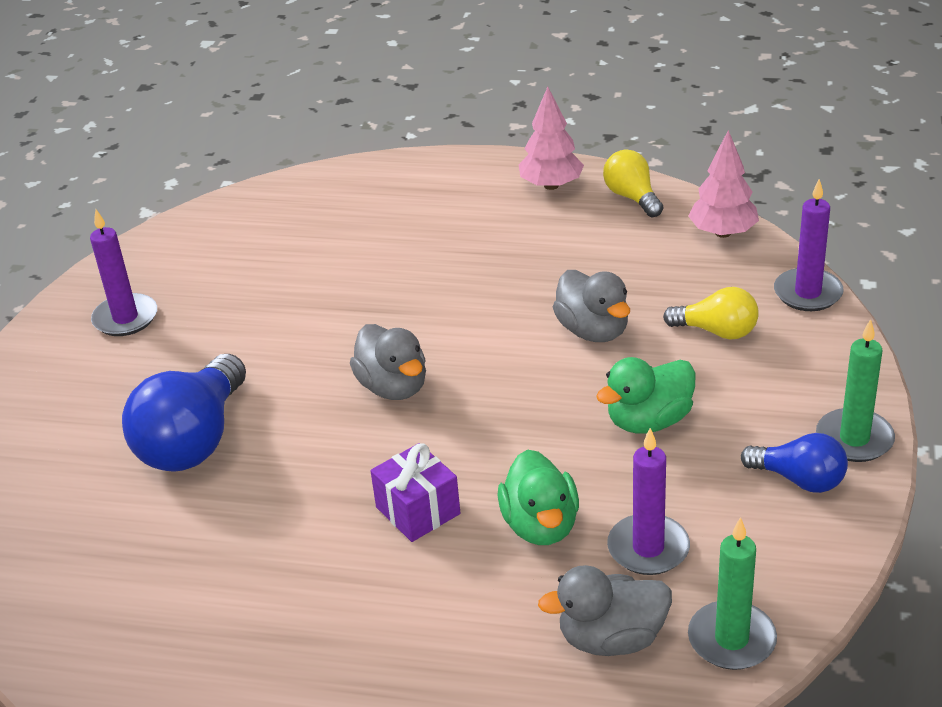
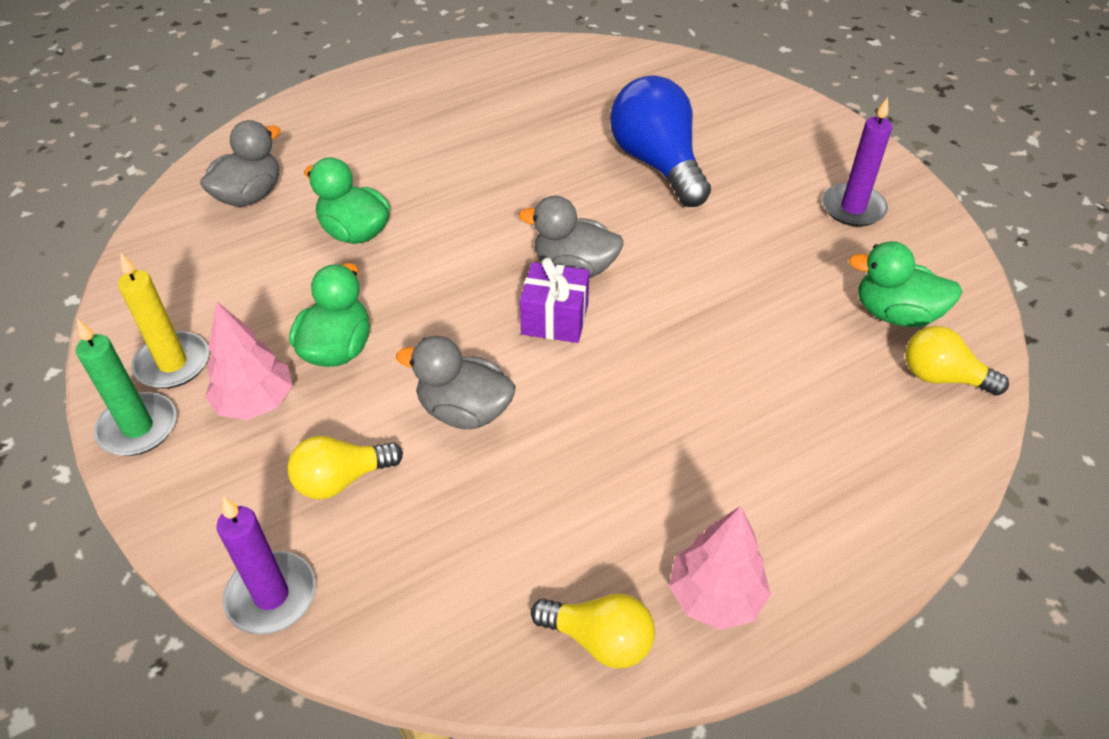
camera: 135 degrees right, 10 degrees up
(234, 245) = (895, 314): none -> green duck
(273, 205) = (942, 377): none -> yellow light bulb
(418, 510) = (450, 200): purple gift -> purple gift (555, 319)
(648, 548) = (264, 255): purple candle -> none
(722, 233) = (437, 642): pink tree -> pink tree (255, 402)
(731, 639) = (167, 231): green candle -> none
(799, 479) = (172, 363): blue light bulb -> yellow candle

